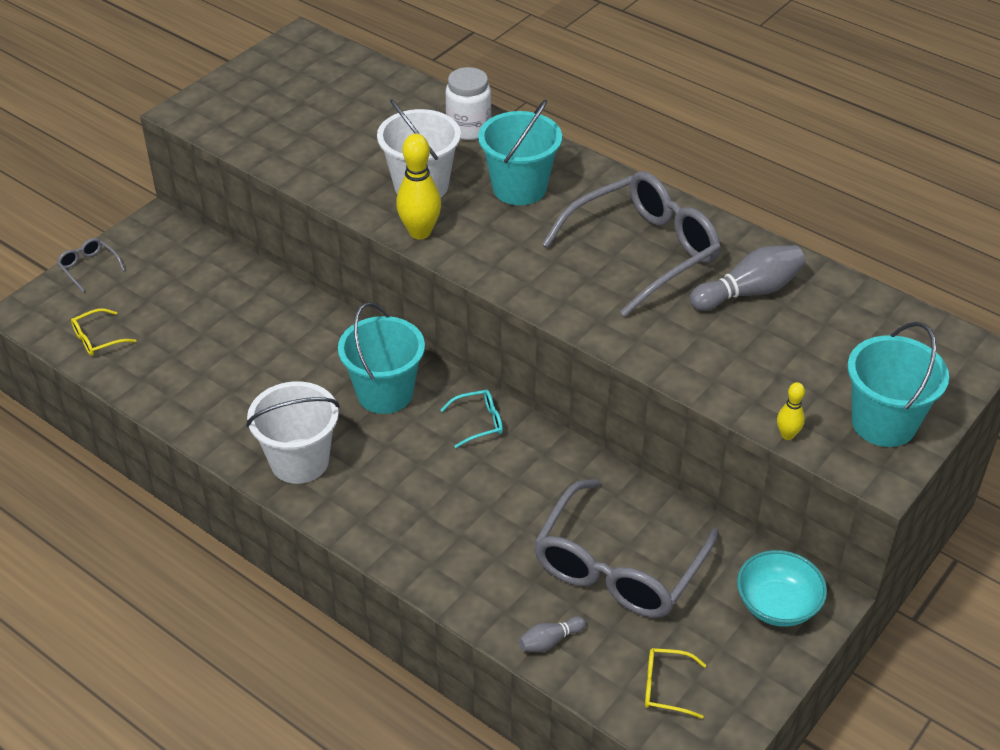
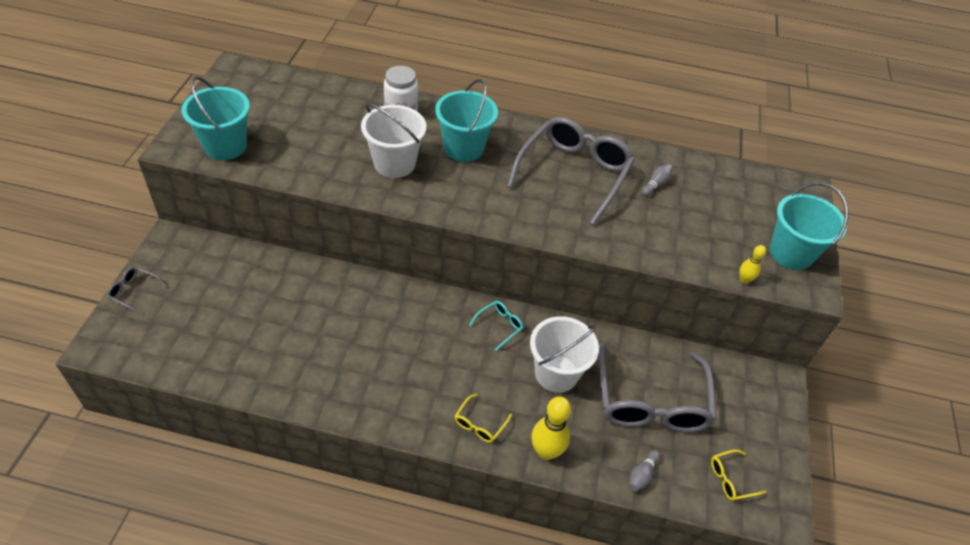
camera: 30 degrees left, 5 degrees up
(97, 339) = (174, 351): yellow glasses -> yellow glasses (479, 424)
(299, 461) = (392, 399): white bucket -> white bucket (556, 373)
(385, 393) = (422, 325): turquoise bucket -> turquoise bucket (225, 146)
(420, 232) = (415, 199): yellow bowling pin -> yellow bowling pin (546, 451)
(748, 292) = (655, 184): grey bowling pin -> grey bowling pin, size x0.53
(777, 605) = (757, 392): turquoise bowl -> none

